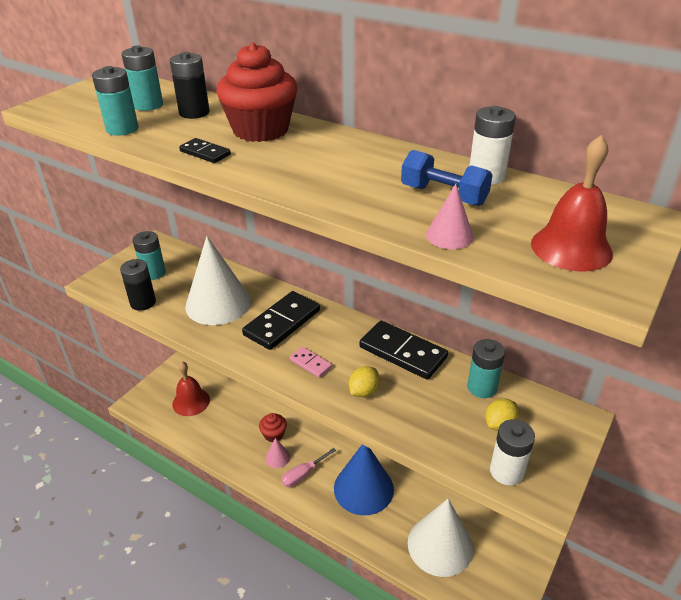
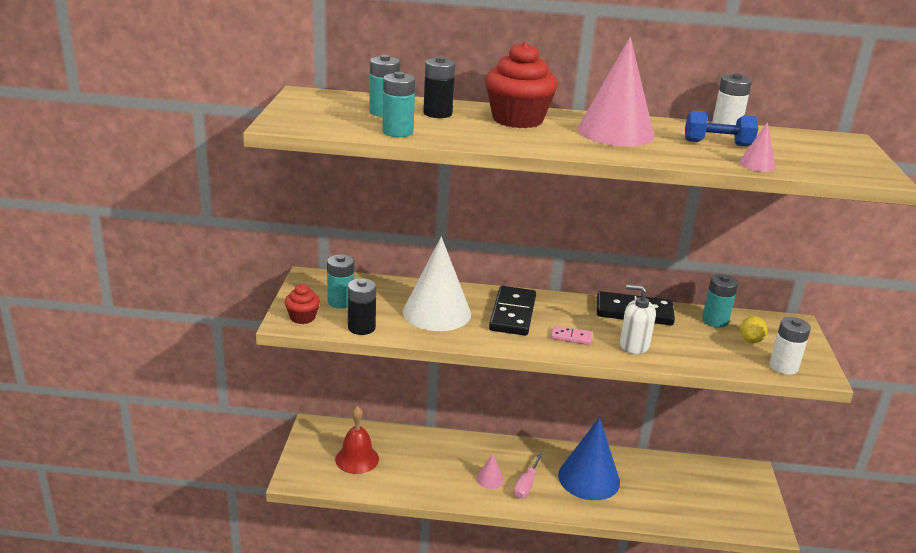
camera: 30 degrees left, 10 degrees down
(205, 153) = (503, 140): black domino -> none
(273, 434) = (469, 462): red cupcake -> red cupcake (302, 317)
(341, 161) = (615, 132): none -> pink cone
(363, 391) = (634, 345): yellow lemon -> white soap dispenser
(440, 545) = (685, 498): white cone -> none
(571, 248) = (832, 160): red bell -> none

